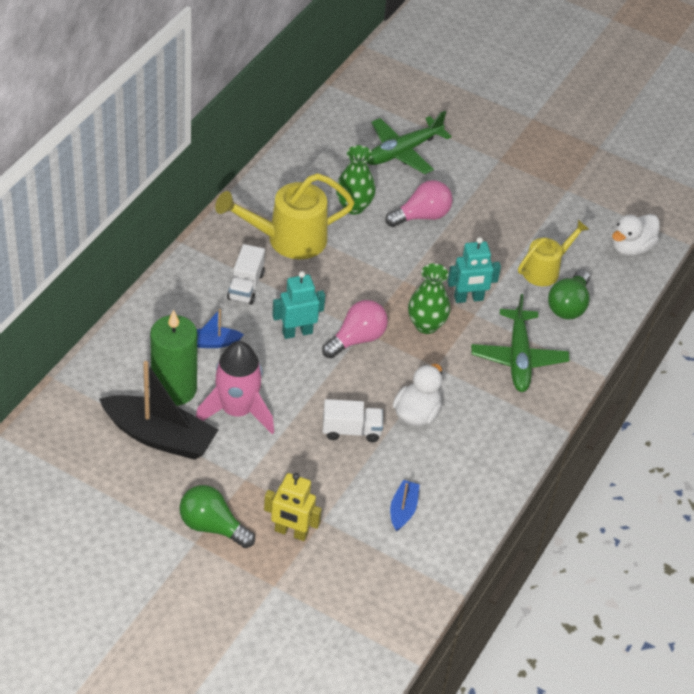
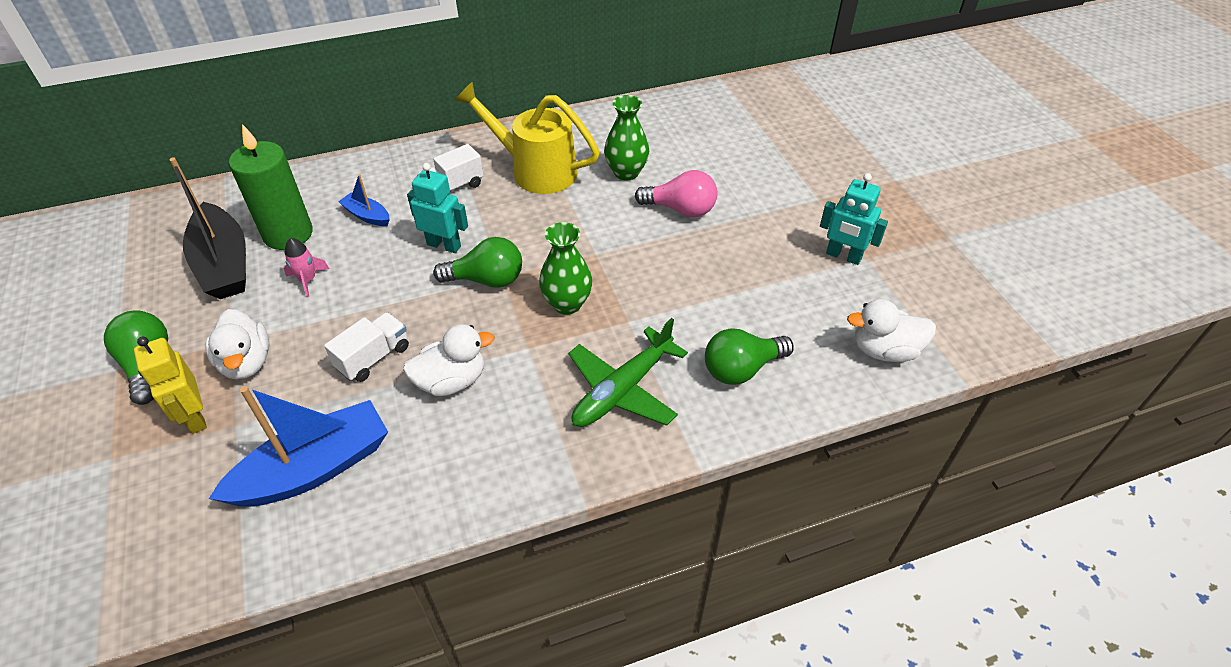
camera: 45 degrees right, 0 degrees up
(237, 411) = (308, 280): pink rocket -> pink rocket, size x0.47
(275, 484) = (246, 362): none -> white duck
(351, 430) = (373, 357): white truck -> white truck turned 90 degrees counterclockwise
(356, 339) = (487, 280): pink light bulb -> green light bulb
(403, 151) = (727, 151): green plane -> none
(403, 510) = (314, 469): blue boat -> blue boat, size x2.08
(468, 298) = (639, 303): turquoise robot -> turquoise robot (843, 256)
(545, 270) = (755, 320): yellow watering can -> none

